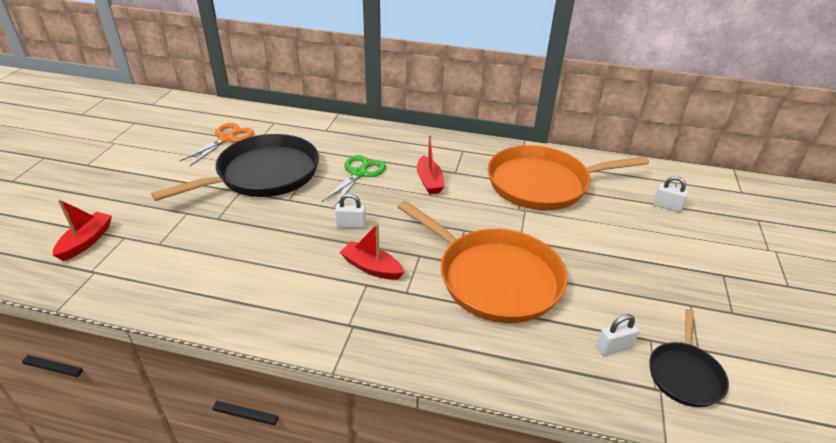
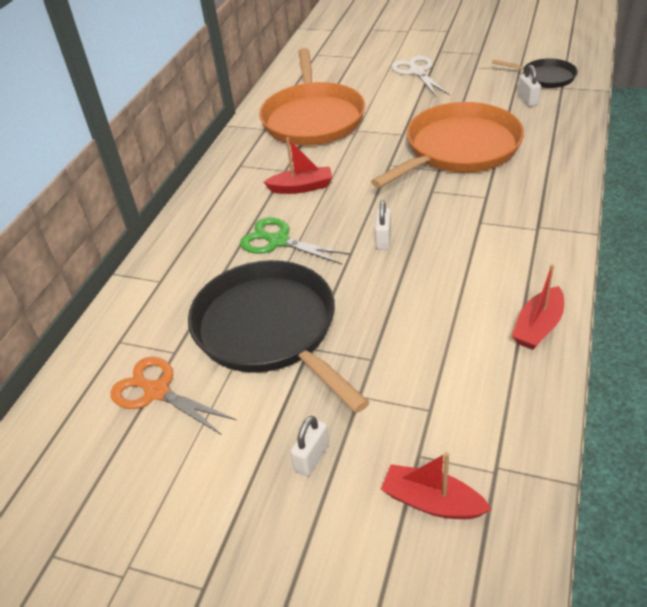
camera: 80 degrees left, 5 degrees up
(371, 267) = (454, 220): red boat -> red boat (538, 327)
(659, 253) = (417, 72): none -> white scissors
(667, 206) = (352, 62): white padlock -> white padlock (312, 457)

